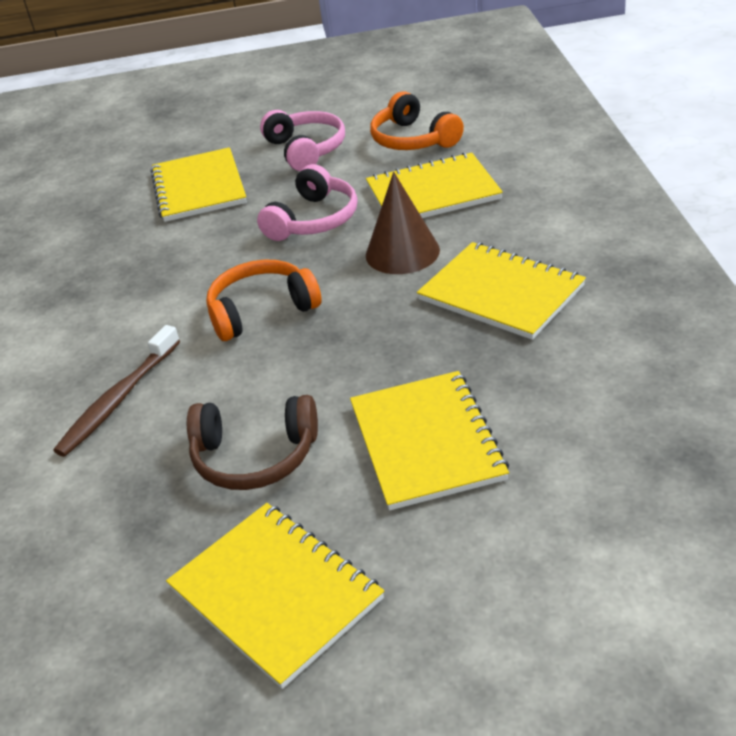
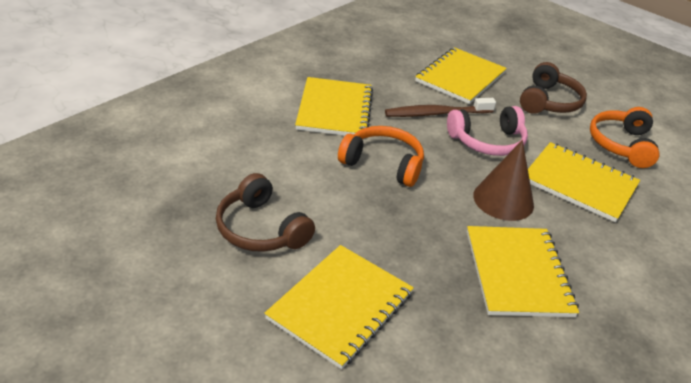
camera: 40 degrees right, 0 degrees up
(118, 400) = (257, 146): brown toothbrush -> brown toothbrush (436, 113)
(275, 594) = (162, 298): yellow notebook -> yellow notebook (334, 109)
(306, 150) = (548, 101): pink headphones -> brown headphones

